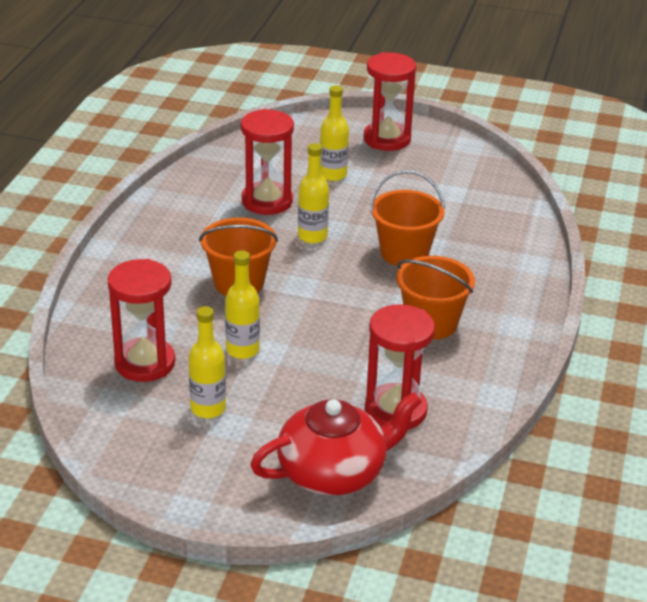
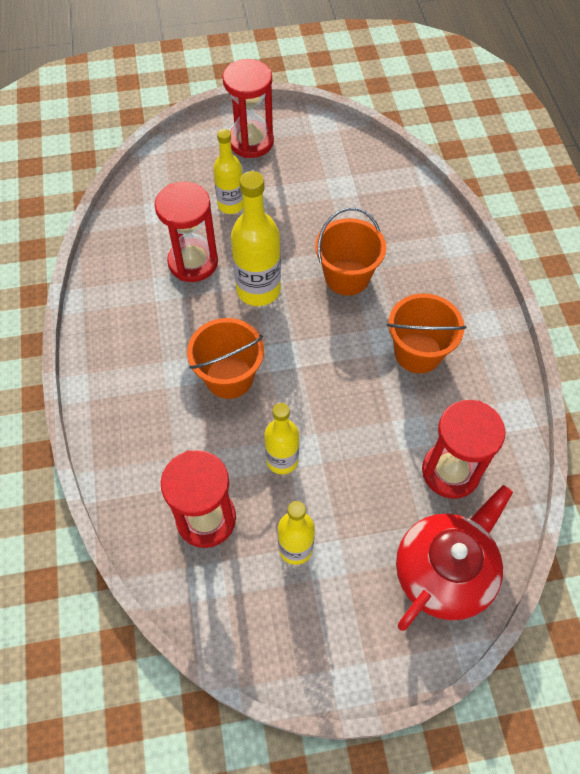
camera: 25 degrees left, 25 degrees up
(312, 236) = (258, 290): yellow bottle -> yellow bottle, size x1.55

